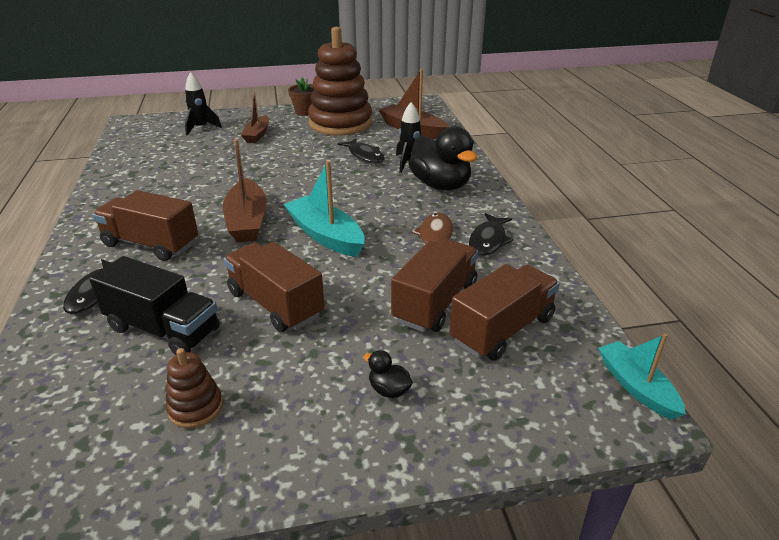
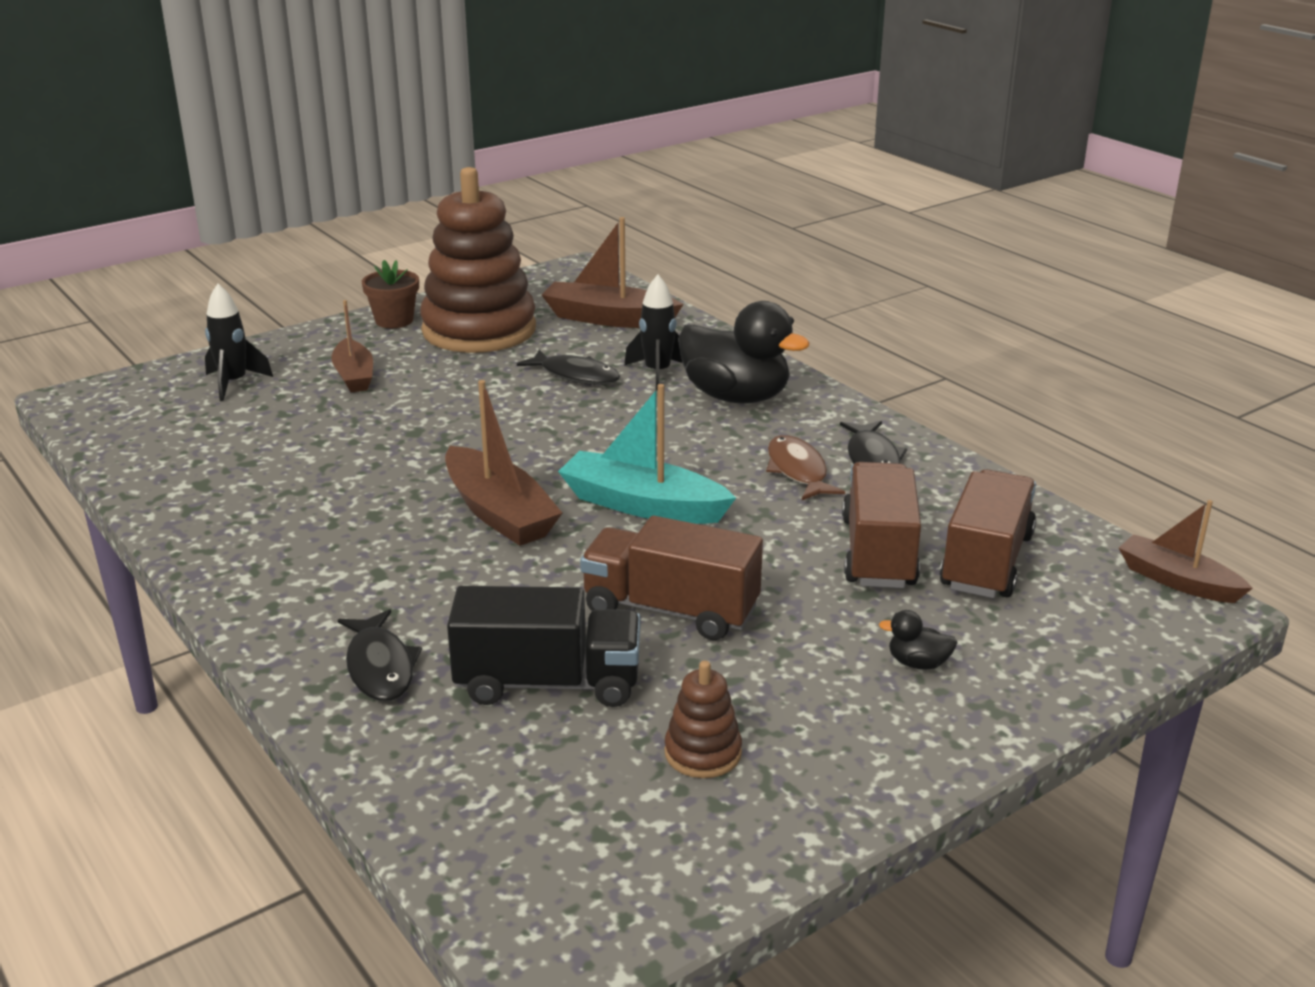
camera: 25 degrees left, 5 degrees down
(151, 244) = (383, 582): brown truck -> none
(636, 387) = (1177, 581): turquoise boat -> brown boat

